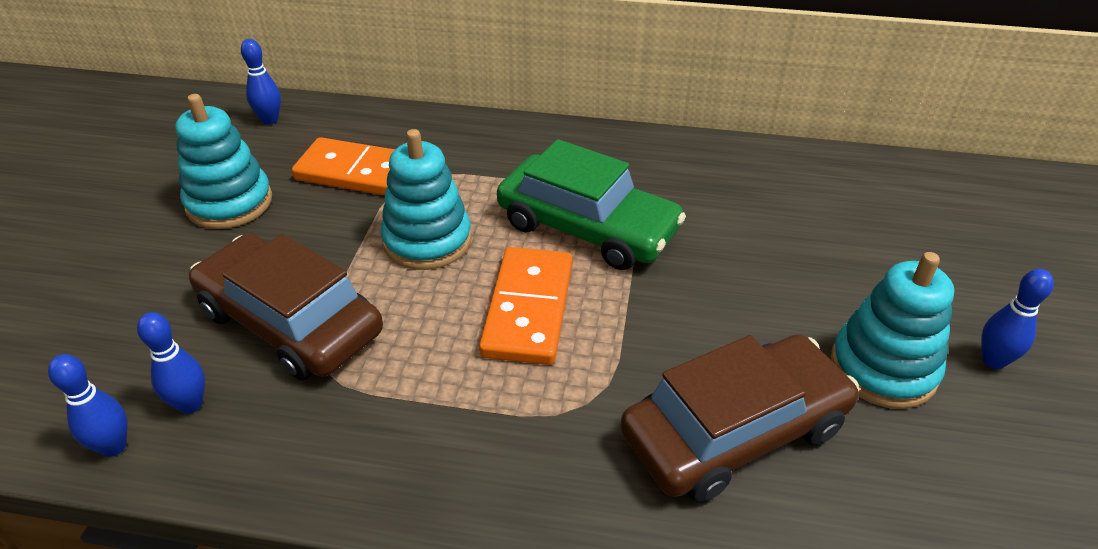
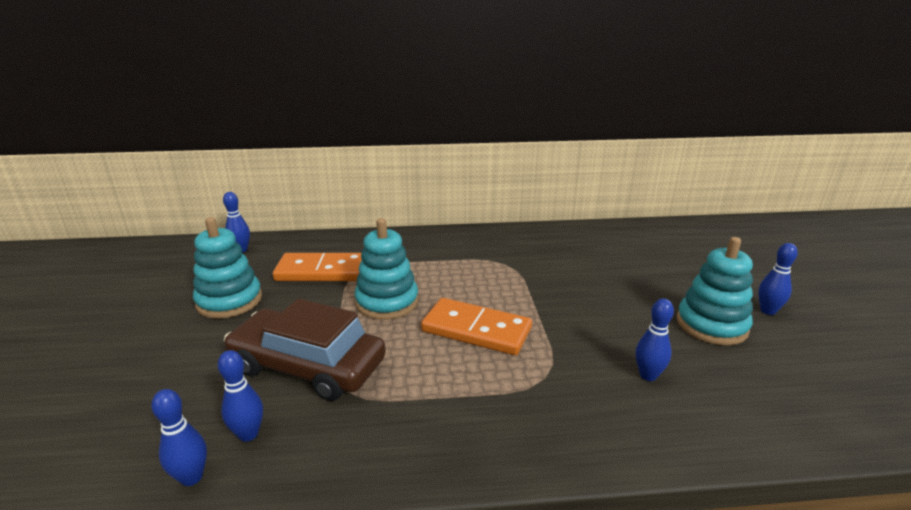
camera: 15 degrees left, 15 degrees down
(528, 309) = (476, 330): orange domino -> orange domino turned 60 degrees counterclockwise
(587, 227) = (490, 280): green car -> none
(735, 431) = (648, 375): brown car -> blue bowling pin

